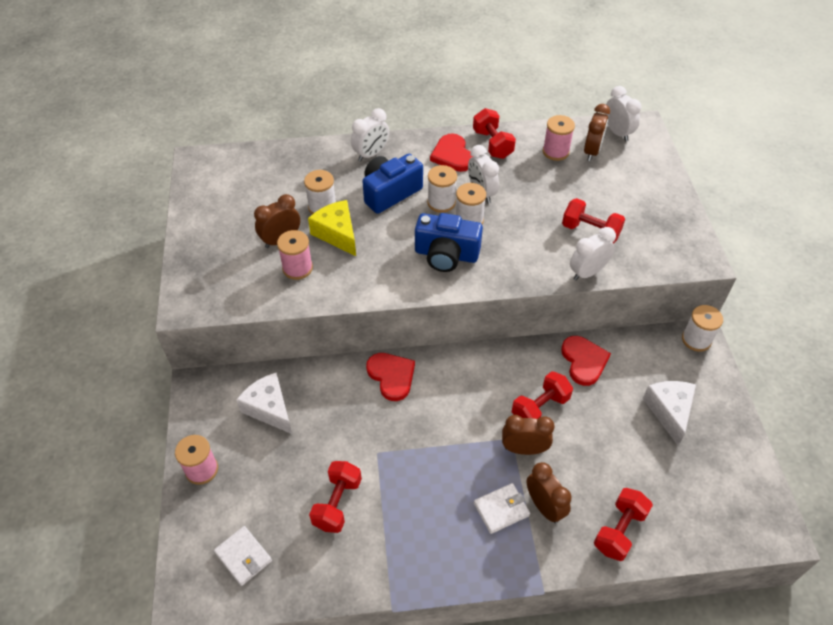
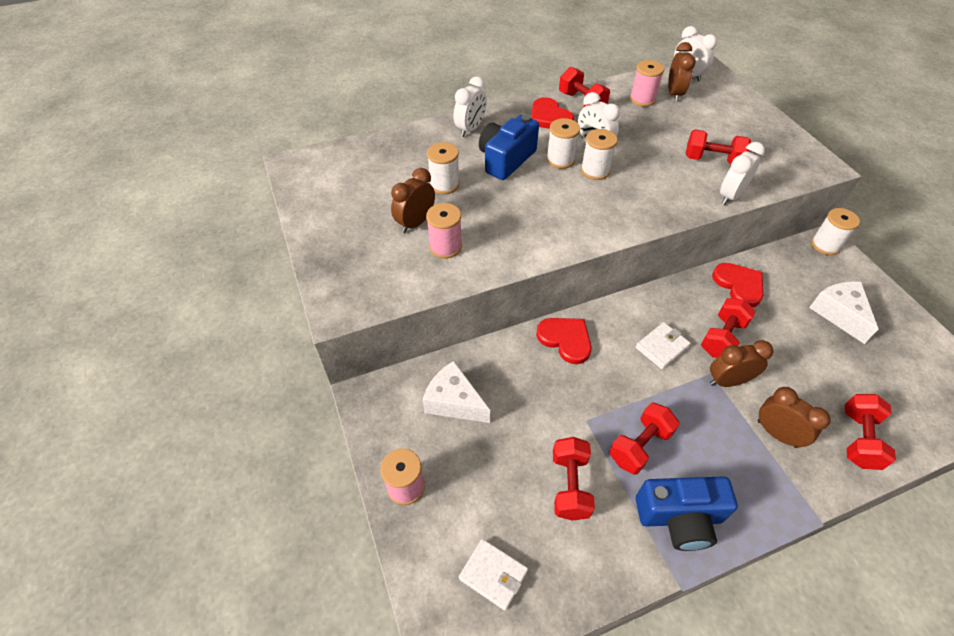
camera: 15 degrees left, 0 degrees up
(337, 234) = (471, 206): yellow cheese -> none
(413, 486) = (640, 446): none -> red dumbbell
(446, 255) = (589, 205): blue camera -> blue camera (679, 518)
(501, 509) = (737, 447): white wallet -> white wallet (662, 347)

